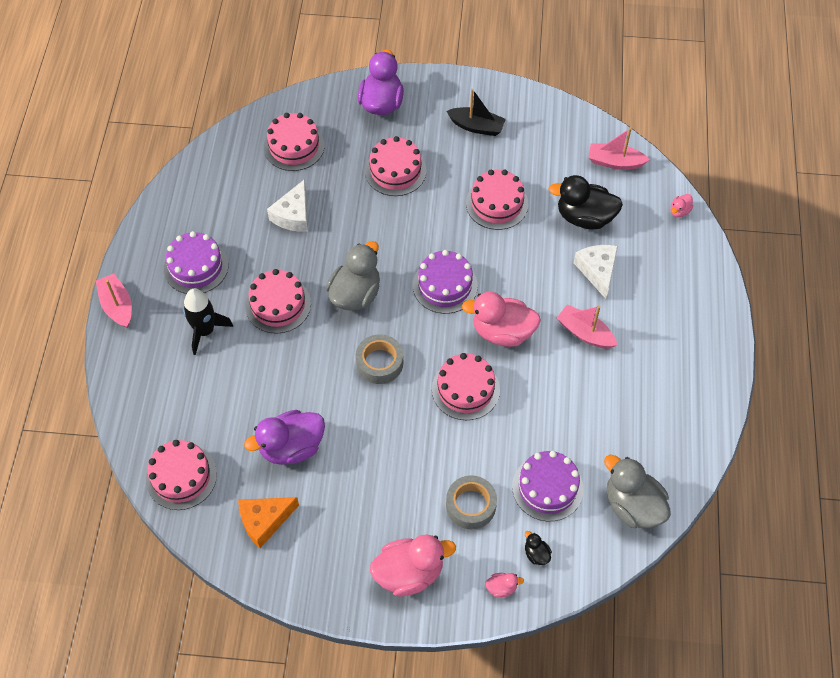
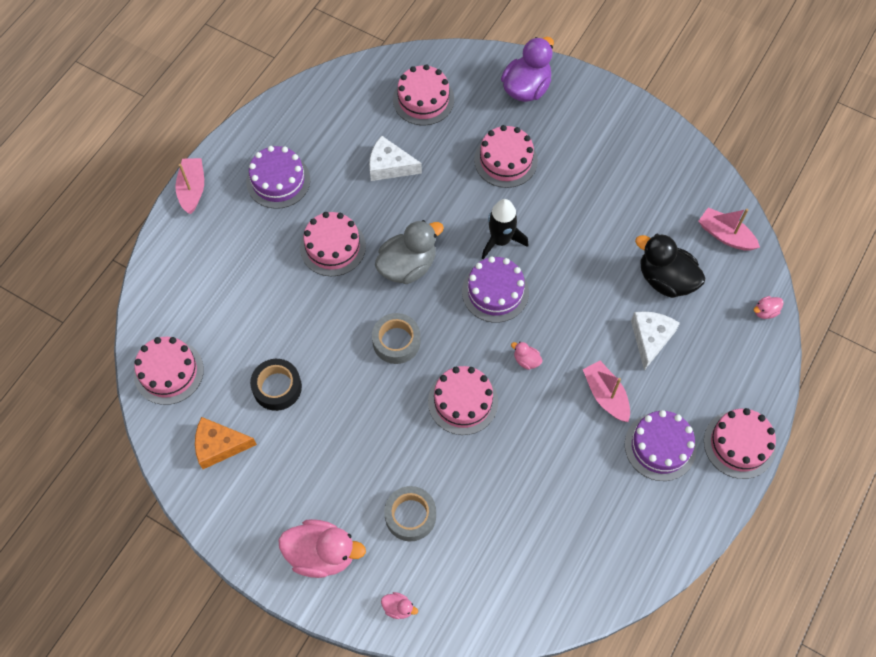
camera: 25 degrees right, 5 degrees up
(205, 331) = (256, 245): black rocket -> black rocket (500, 240)
(291, 447) = (277, 387): purple duck -> black tape
(293, 215) = (389, 166): white cheese -> white cheese turned 60 degrees clockwise
(476, 126) = (606, 146): black boat -> none
(497, 203) = (586, 231): pink cake -> pink cake (739, 444)
(502, 332) = (526, 360): pink duck -> pink duck, size x0.44
(536, 554) = (447, 591): black duck -> none
(547, 487) = (491, 531): purple cake -> purple cake (660, 446)
(632, 506) = (563, 587): grey duck -> none

